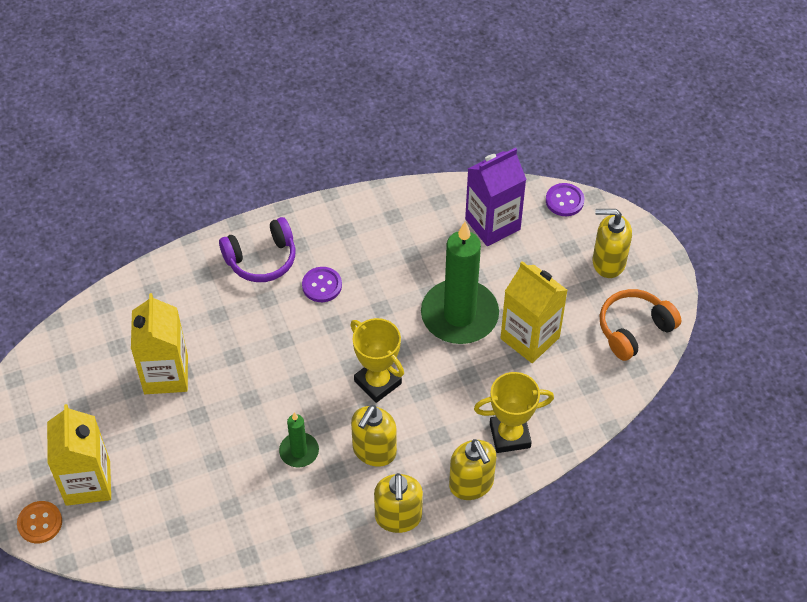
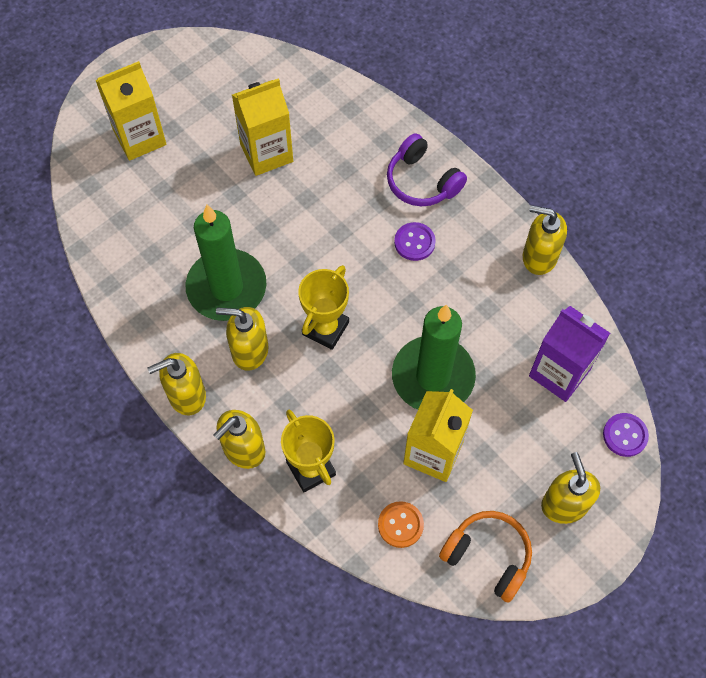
camera: 70 degrees right, 10 degrees up
(40, 523) = (91, 119): orange button -> orange button (400, 525)
(299, 451) = (226, 287): green candle -> green candle, size x2.08
(379, 200) = (539, 257): none -> yellow soap dispenser

